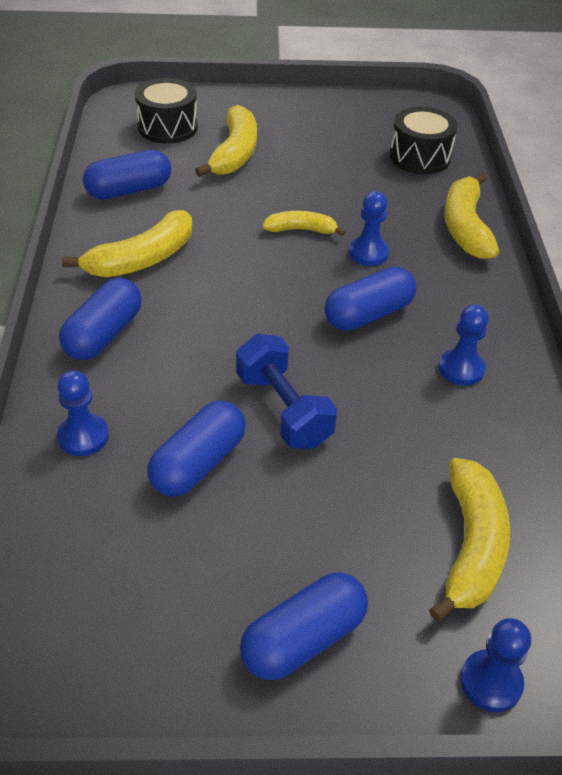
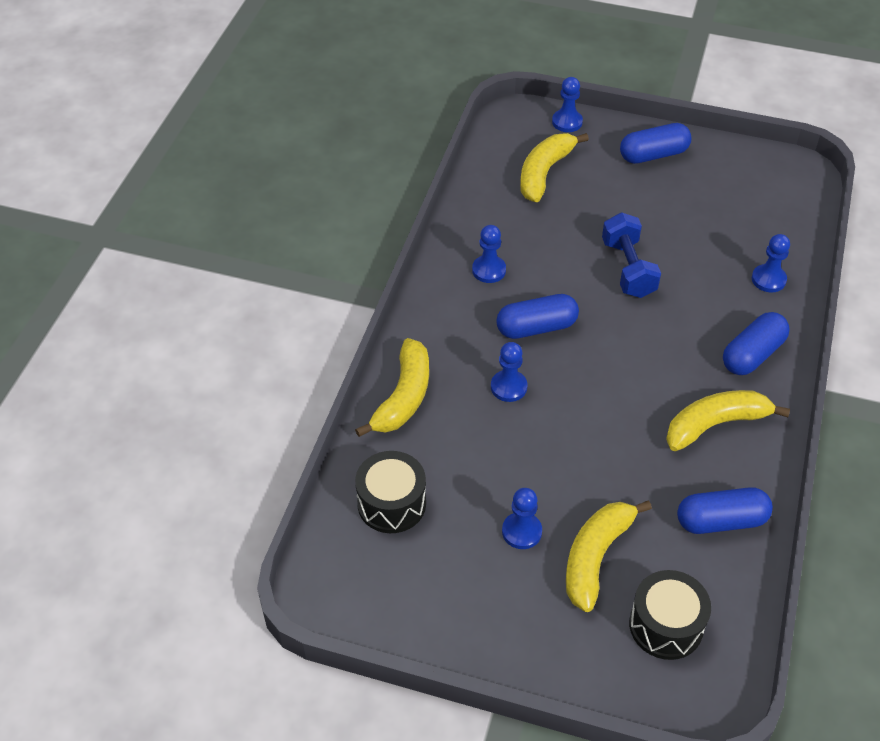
camera: 160 degrees left, 5 degrees up
(198, 463) = (693, 247): blue capsule -> none
(301, 230) = (559, 427): yellow banana -> none
(302, 158) = (521, 531): none -> blue pawn

